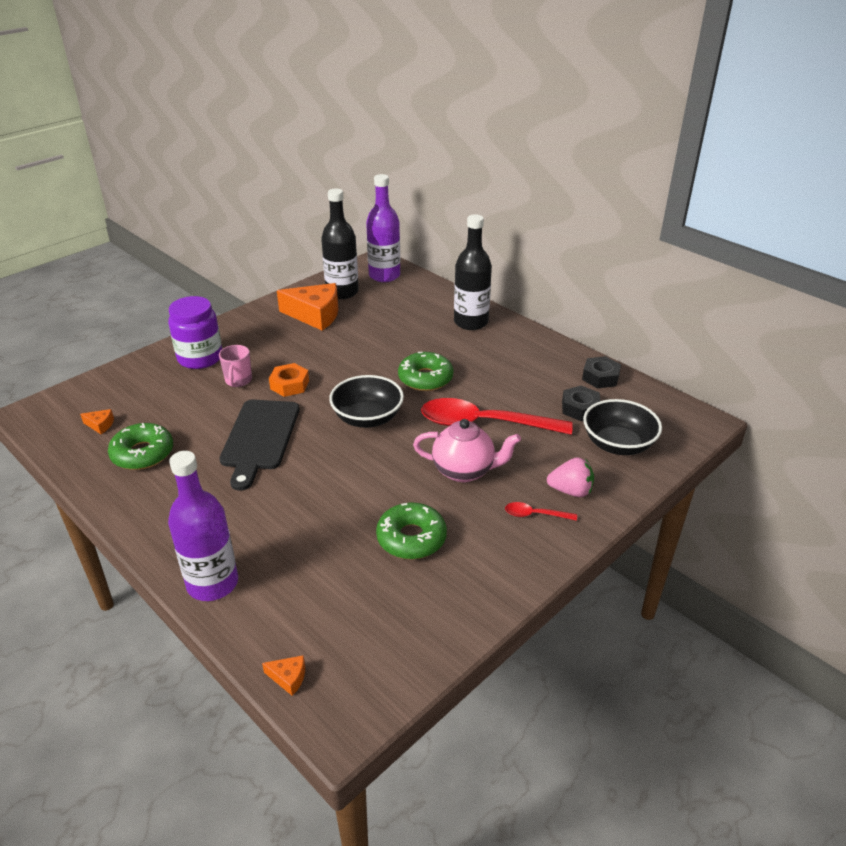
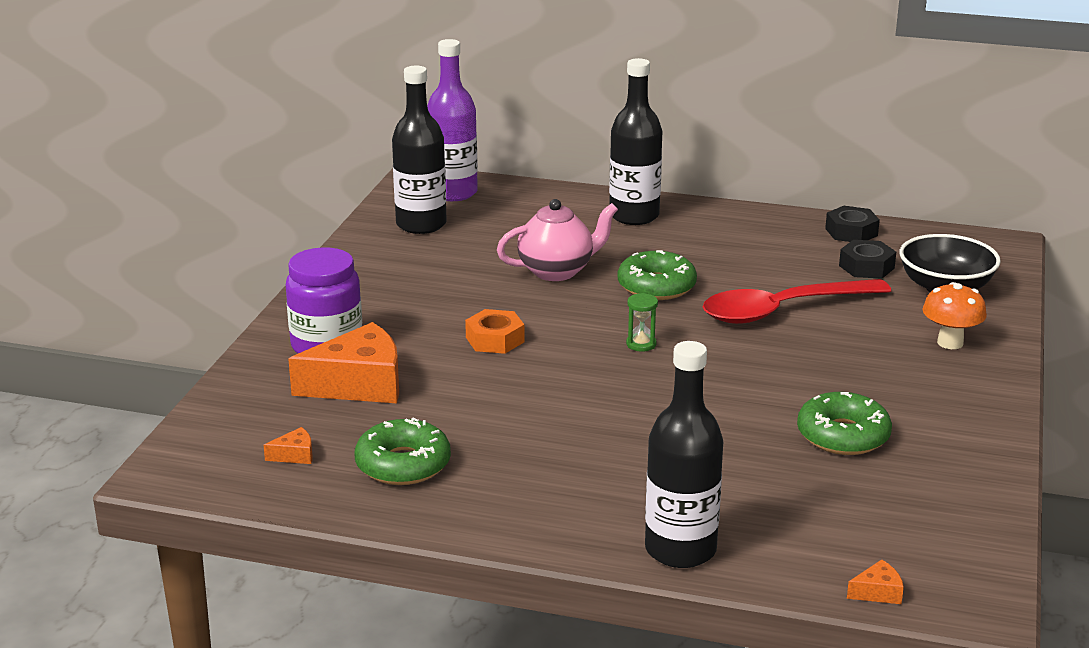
camera: 30 degrees left, 10 degrees down
(212, 583) = (680, 550): purple bottle -> black bottle
(238, 381) = (419, 354): pink mug -> none
(259, 438) = (535, 402): black cutting board -> none
(315, 315) = (420, 258): orange cheese -> orange cheese (359, 384)
(367, 418) = (641, 344): black bowl -> green hourglass
(464, 471) = (818, 359): pink teapot -> pink teapot (557, 271)
(535, 515) = (941, 374): red spoon -> none
(571, 491) = (950, 343): pink strawberry -> orange mushroom

